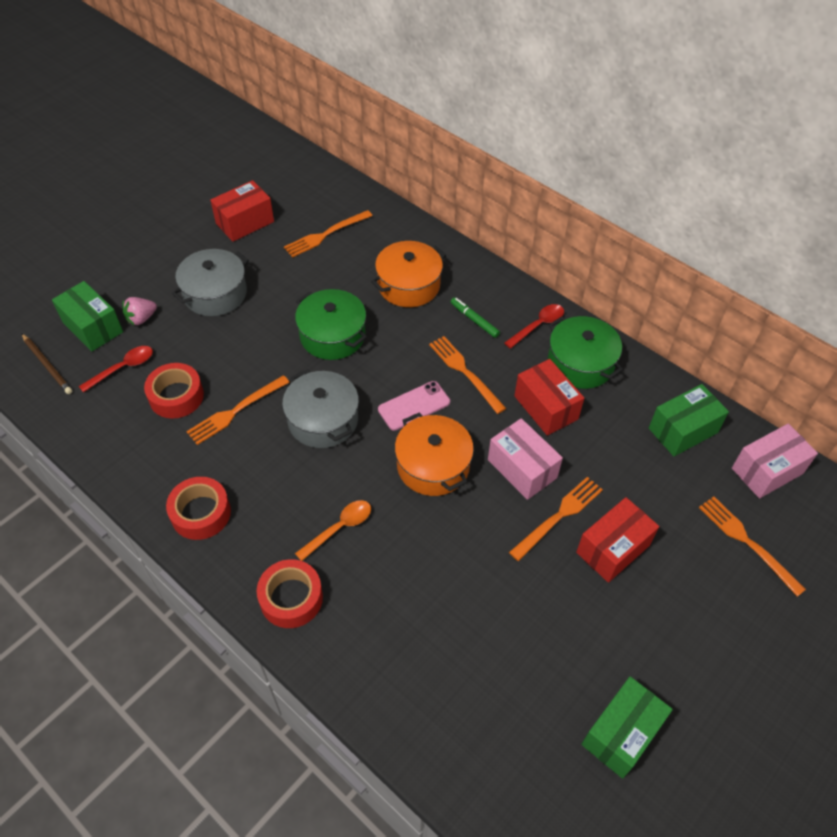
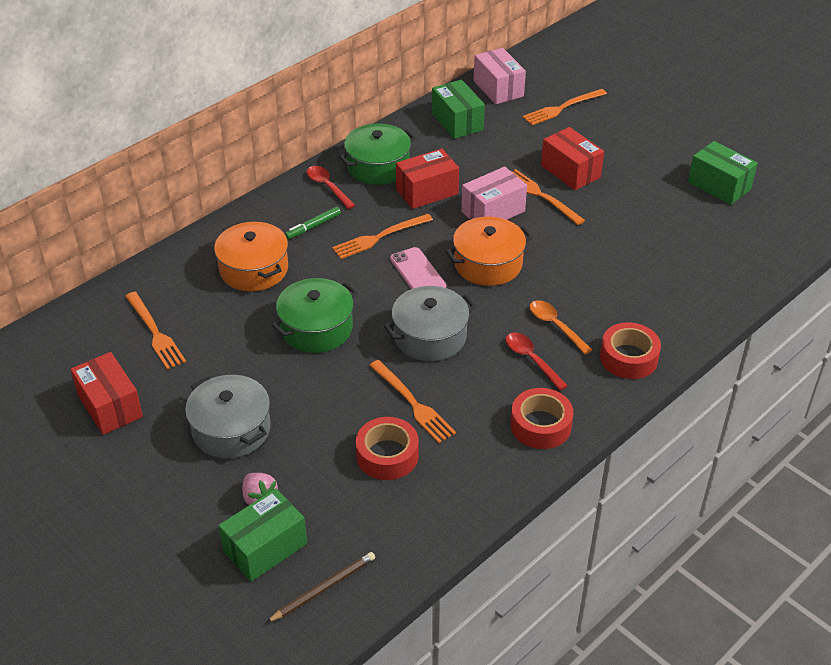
camera: 85 degrees left, 10 degrees down
(123, 368) = (339, 509): red spoon -> red spoon (531, 360)

